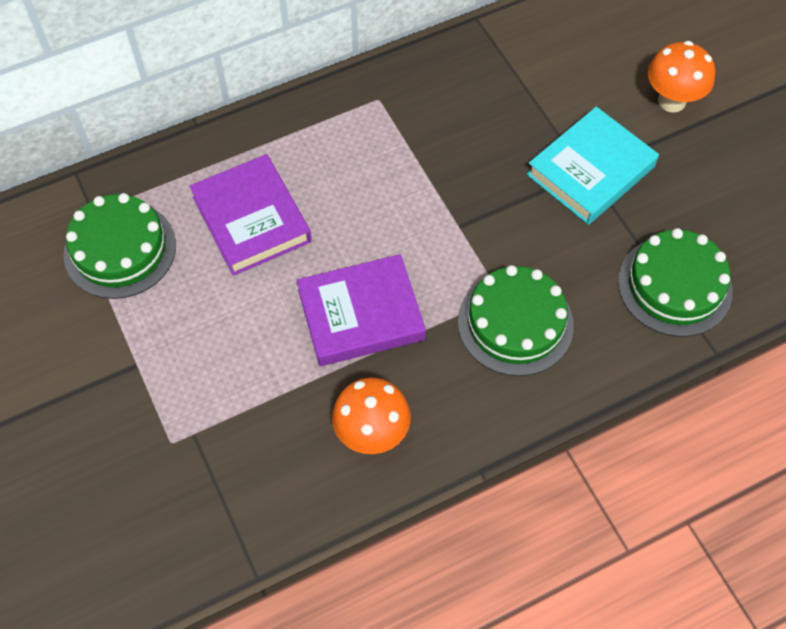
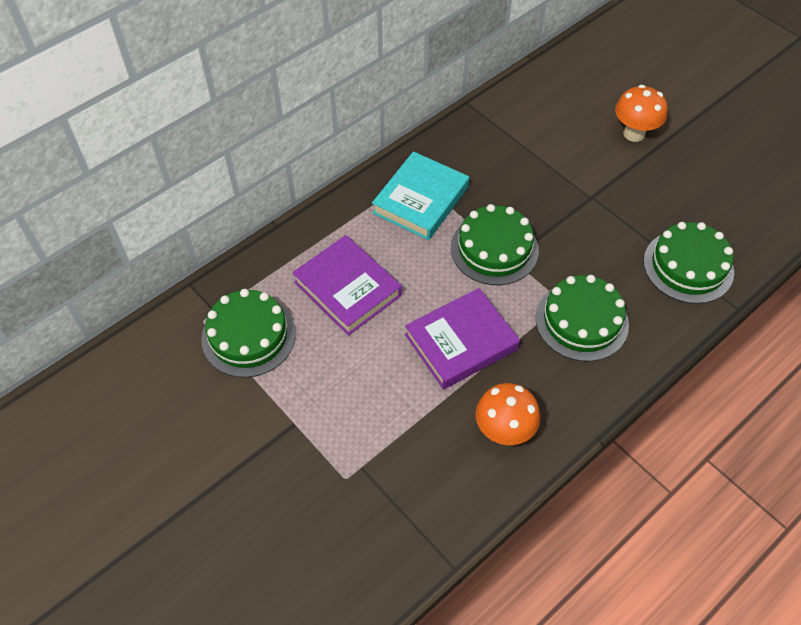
camera: 15 degrees left, 5 degrees down
(442, 210) = (494, 249): none -> green cake
(590, 170) = (594, 196): turquoise book -> turquoise book (420, 200)

